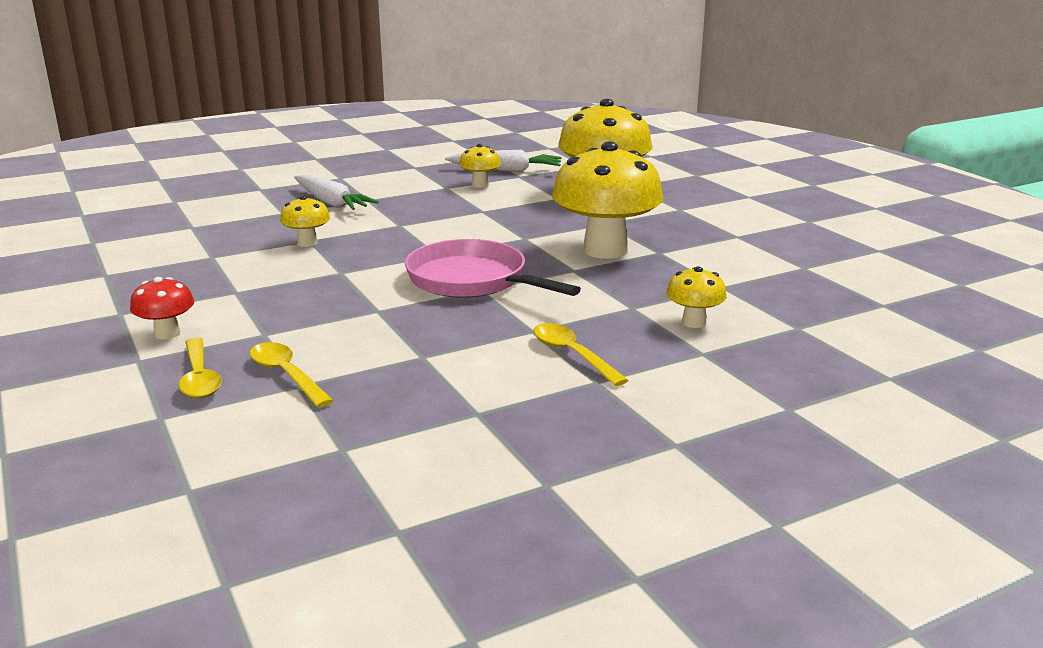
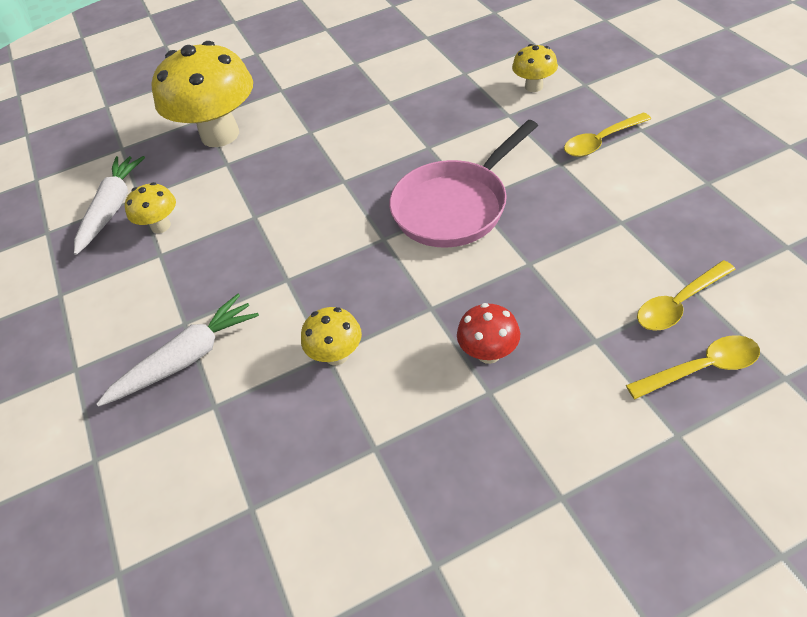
camera: 80 degrees left, 25 degrees up
(167, 334) = (610, 427): red mushroom -> red mushroom (488, 353)
(605, 250) = (382, 130): yellow mushroom -> none

